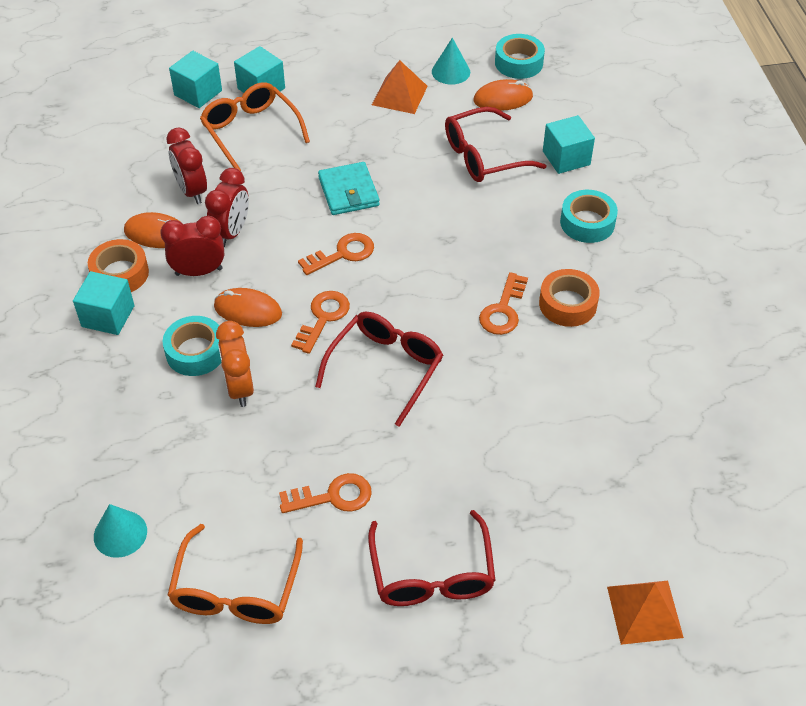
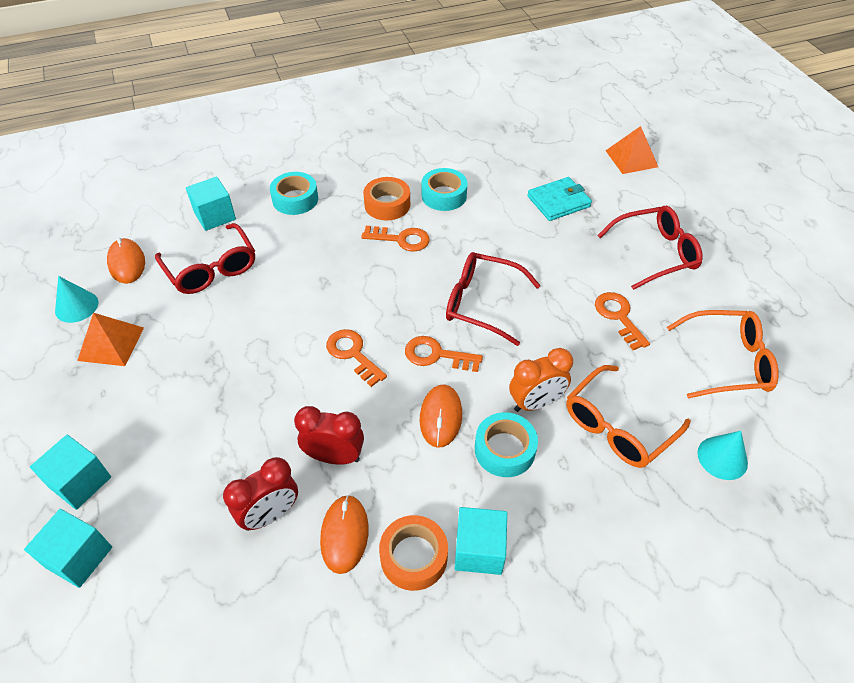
camera: 100 degrees left, 0 degrees up
(199, 271) = (396, 474): red clock -> none
(250, 131) = (162, 476): orange glasses -> orange glasses (617, 426)
(348, 191) = (264, 363): turquoise wallet -> turquoise wallet (558, 201)
(518, 63) = (71, 256): turquoise tape -> turquoise tape (444, 195)

